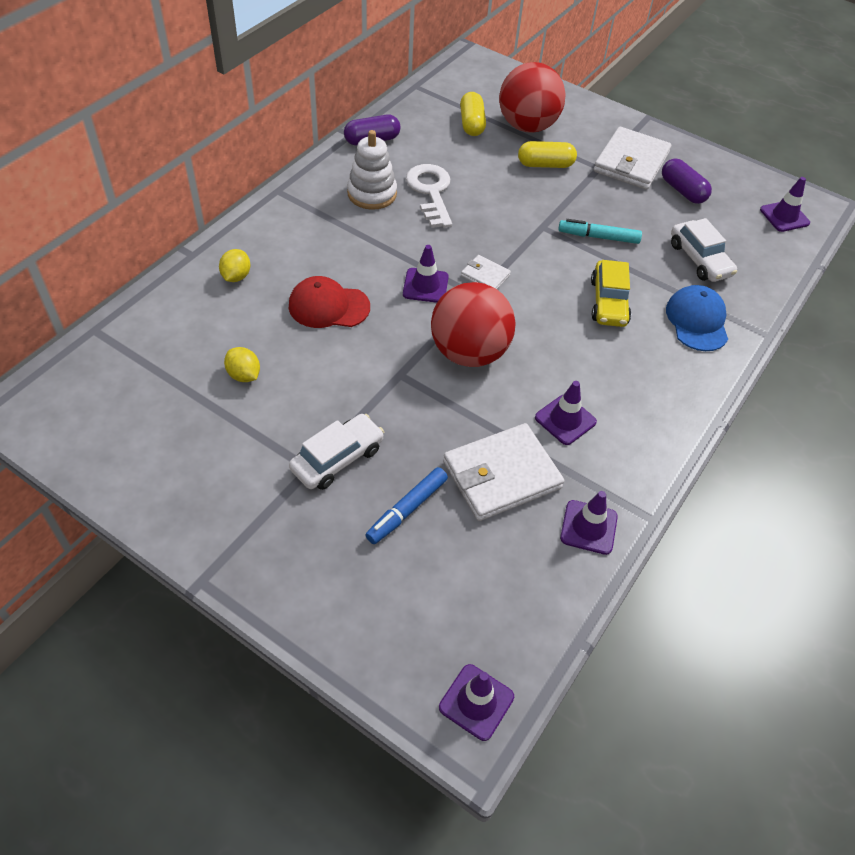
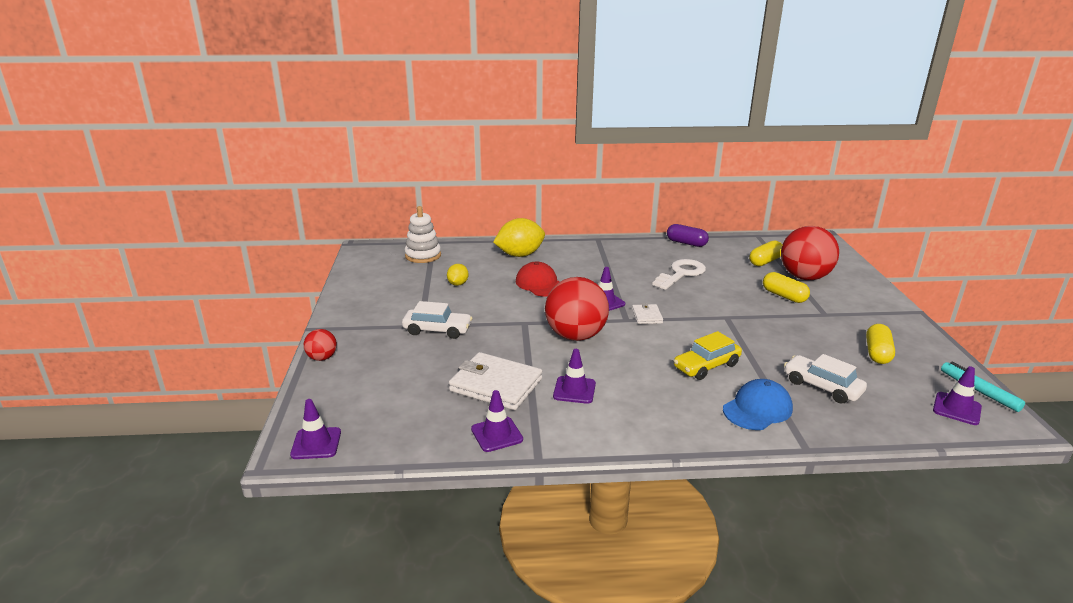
camera: 55 degrees right, 25 degrees down
(236, 276) = (520, 255): yellow lemon -> yellow lemon, size x1.94
(288, 609) = (322, 358): none -> red ball
(372, 194) = (645, 260): white stacking toy -> white stacking toy (423, 255)
(407, 510) = (429, 364): blue marker -> none
(598, 237) = (759, 339): turquoise marker -> turquoise marker (979, 391)
(631, 162) = (858, 323): white wallet -> none
(682, 191) = (877, 353): purple capsule -> yellow capsule
(699, 259) = (822, 387): white car -> white car turned 105 degrees clockwise

